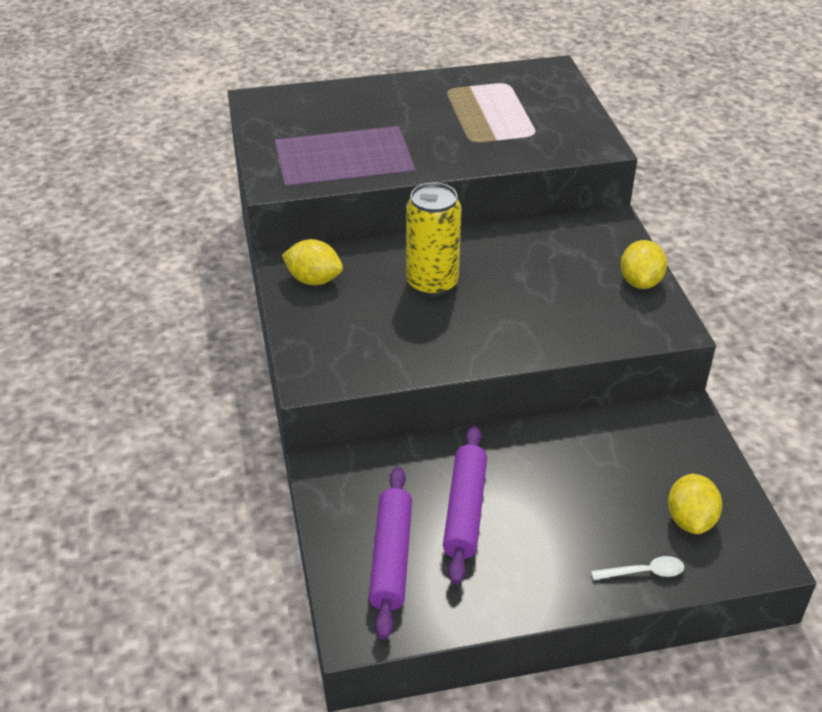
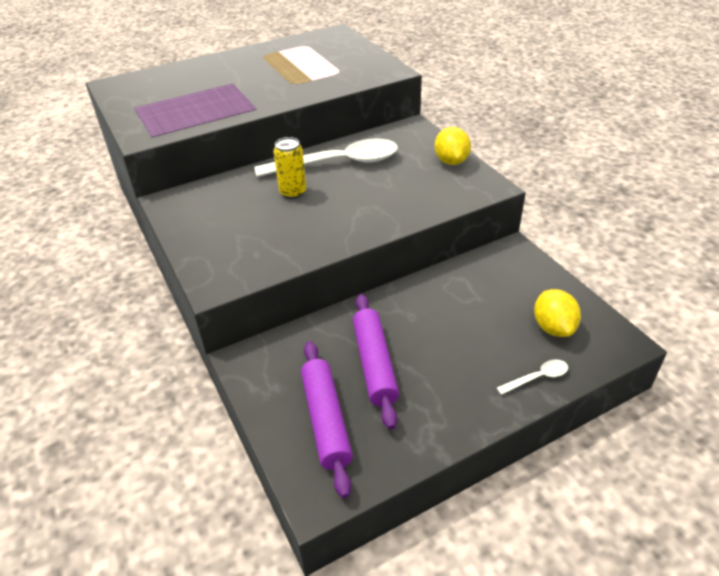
camera: 15 degrees left, 0 degrees up
(314, 280) = (194, 208): yellow lemon -> none
(432, 283) = (293, 192): yellow can -> yellow can, size x0.64
(499, 255) = (338, 163): none -> white spoon

